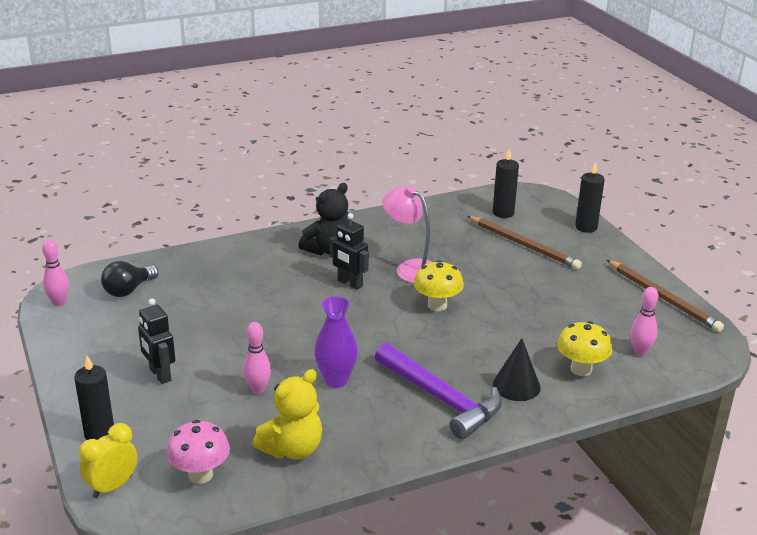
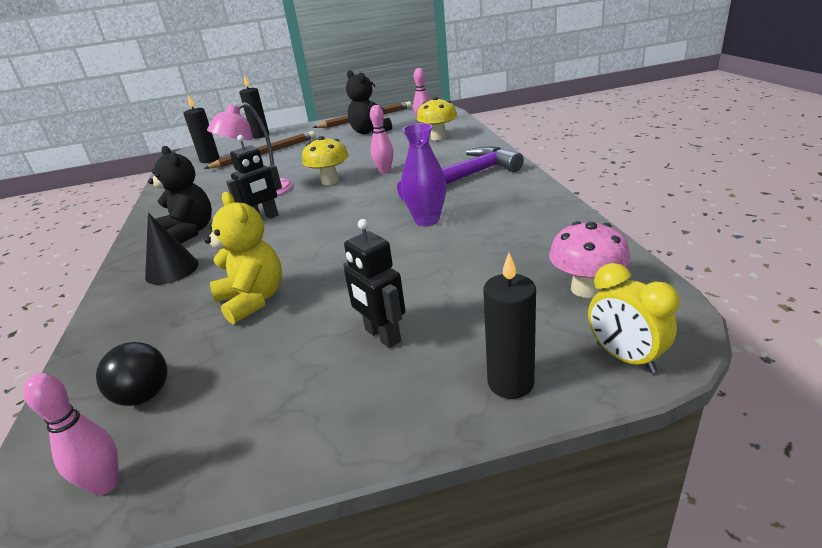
camera: 75 degrees left, 0 degrees up
(160, 375) = (382, 336): black robot -> black robot turned 75 degrees clockwise
(258, 389) = (432, 261): pink bowling pin -> pink bowling pin (384, 171)
(292, 449) = (535, 237): yellow teddy bear -> yellow teddy bear (253, 300)
(516, 385) = (453, 154): black cone -> black cone (172, 270)
(603, 309) = (370, 132): none -> black teddy bear

